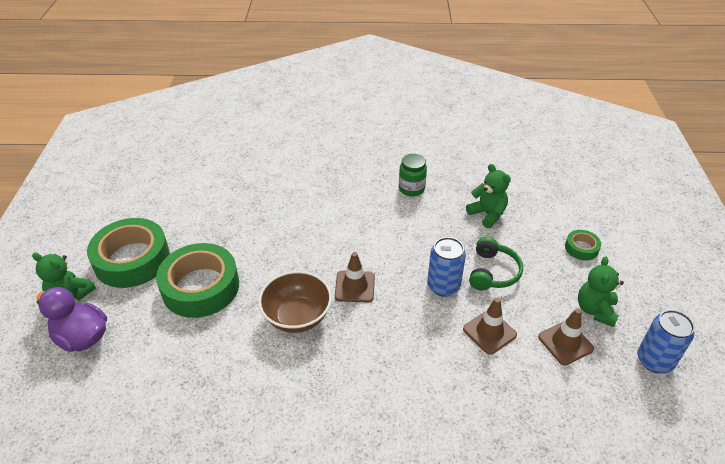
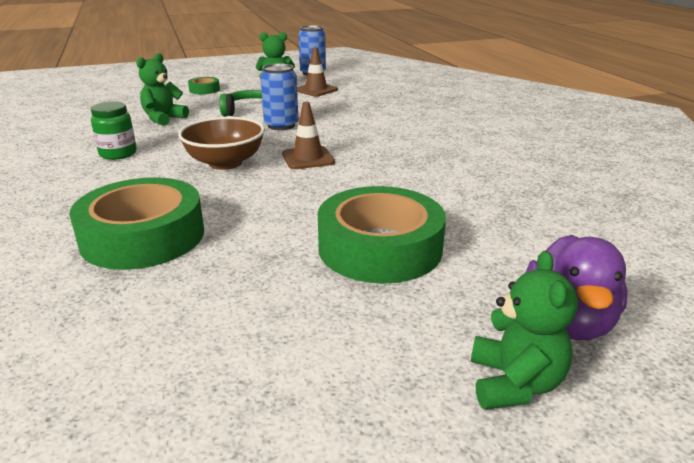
camera: 110 degrees left, 15 degrees down
(132, 259) = (372, 340): green tape -> green tape (143, 236)
(297, 316) = (374, 177): brown bowl -> brown bowl (225, 163)
(489, 332) = (324, 108): brown traffic cone -> none

